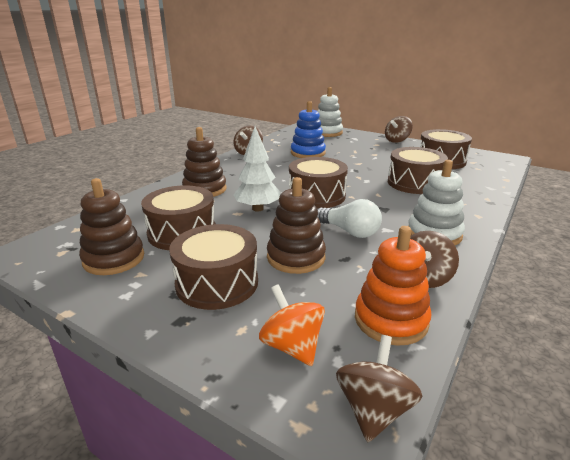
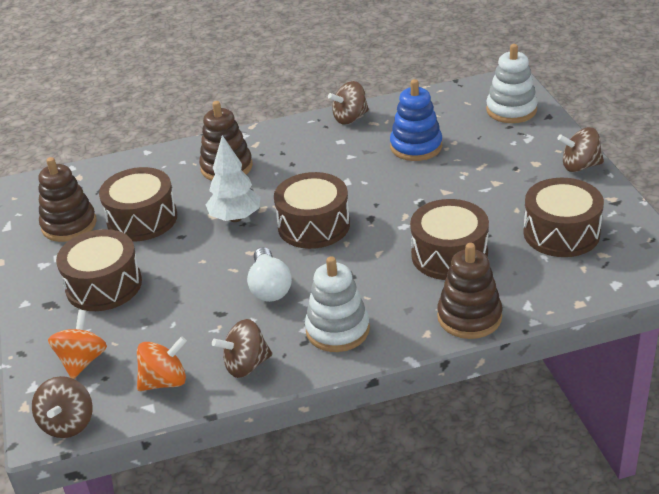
camera: 45 degrees right, 10 degrees up
(296, 257) = (186, 291): brown stacking toy -> brown stacking toy (469, 317)
(374, 409) = (68, 423): brown spinning top -> brown spinning top turned 120 degrees clockwise
(391, 320) = (165, 381): orange stacking toy -> orange spinning top

